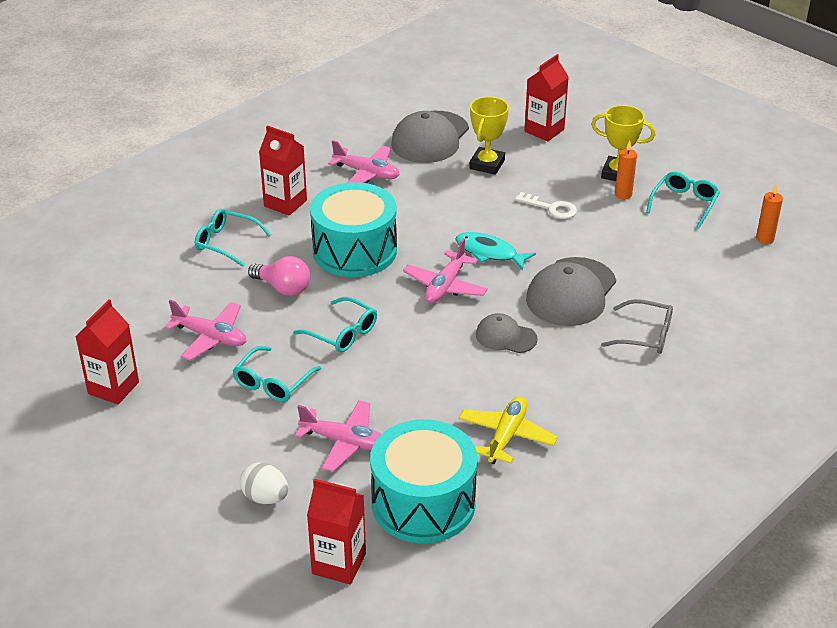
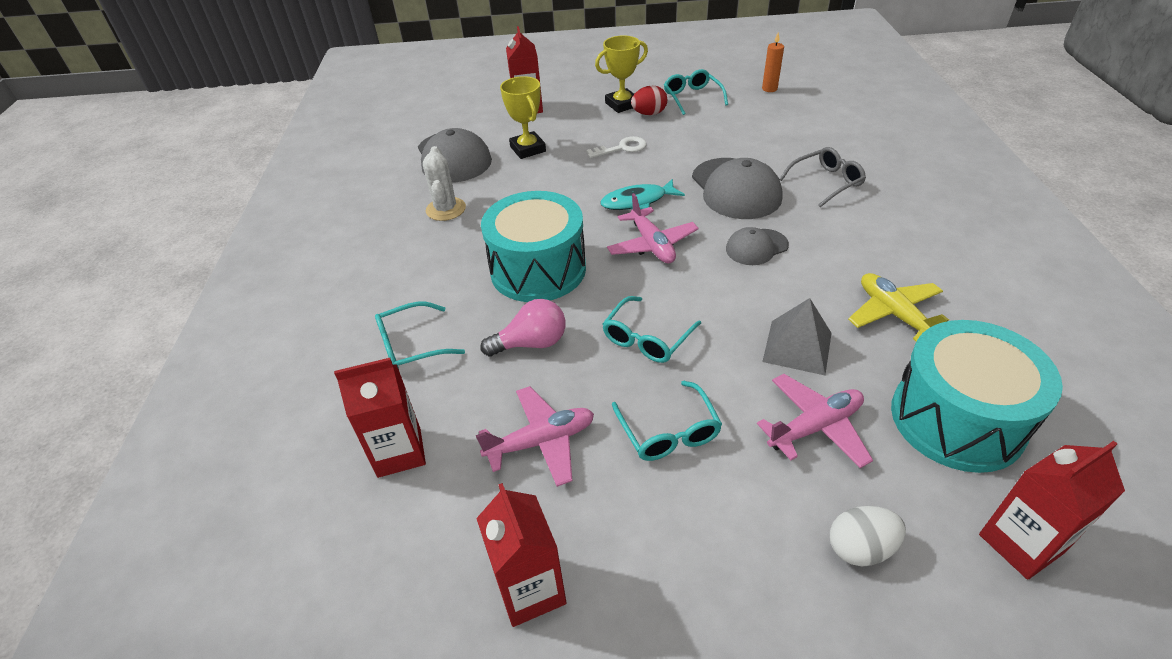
camera: 45 degrees left, 5 degrees up
(285, 203) = (413, 275): red carton -> red carton (399, 452)
(343, 333) = (646, 339): turquoise glasses -> turquoise glasses turned 135 degrees clockwise
(366, 173) = (446, 209): pink plane -> white cactus
(414, 403) = (797, 347): none -> grey pyramid
(623, 195) = (649, 114): orange candle -> red egg

